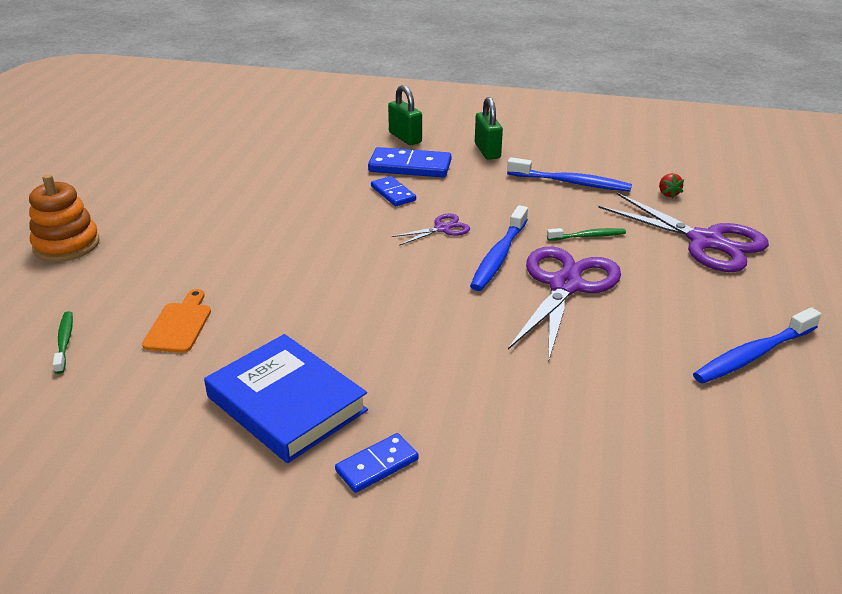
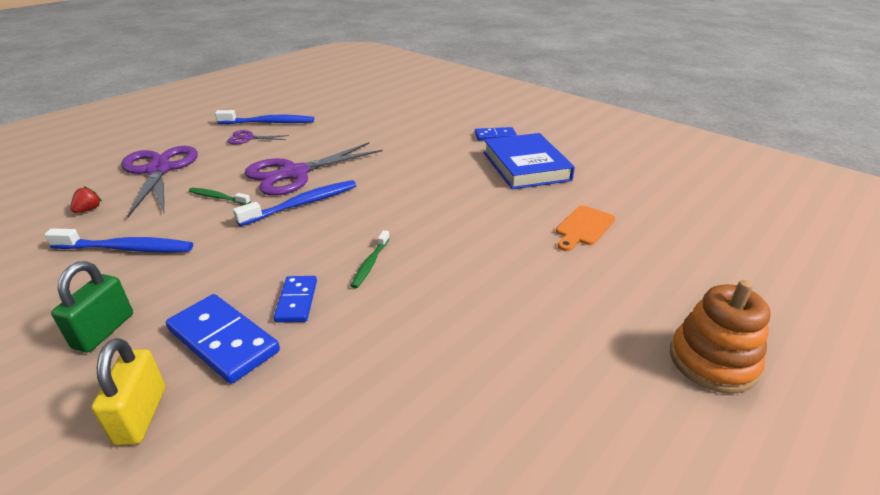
camera: 150 degrees left, 0 degrees up
(65, 342) = (680, 241): green toothbrush -> green toothbrush (370, 263)
(405, 137) = (141, 415): green padlock -> yellow padlock
(442, 229) = (308, 241): purple scissors -> purple scissors (248, 138)
(571, 183) = (126, 249): blue toothbrush -> blue toothbrush turned 135 degrees clockwise

